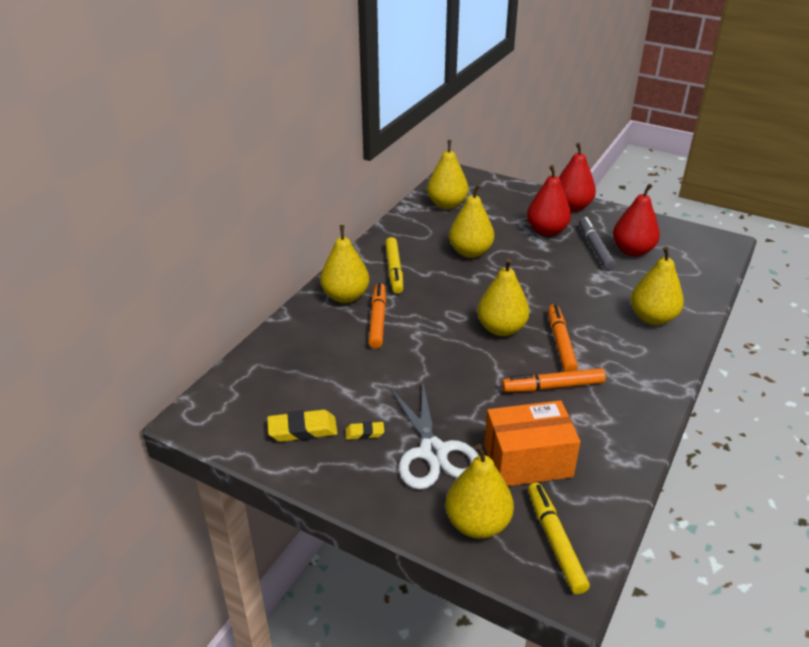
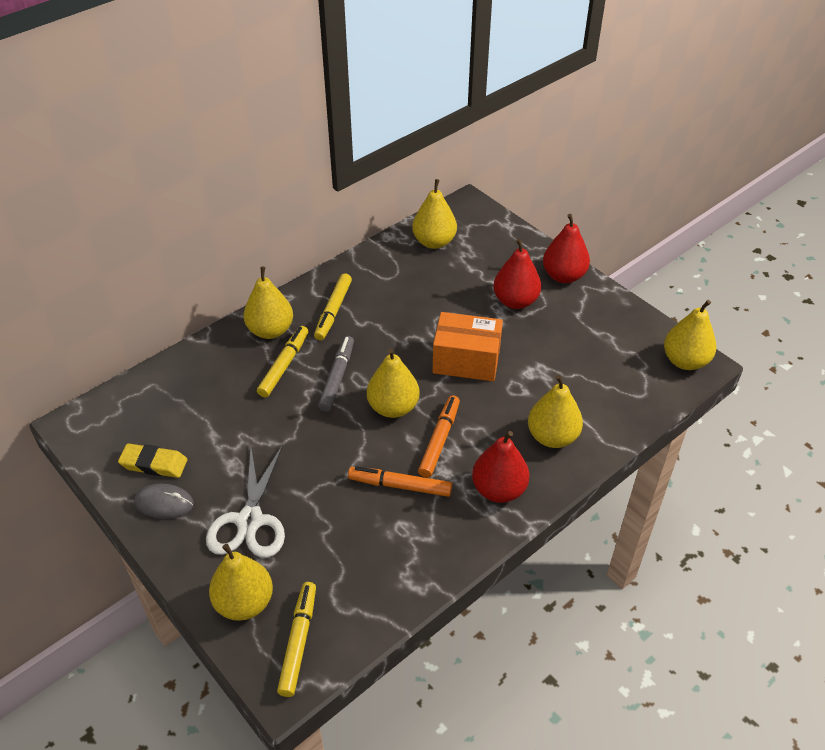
camera: 20 degrees right, 10 degrees up
(336, 460) = (164, 503): none -> grey mouse
(364, 433) = (203, 483): yellow eraser -> none
(377, 320) = (284, 365): orange marker -> yellow marker
(470, 252) = (420, 308): yellow pear -> yellow pear (685, 361)
(527, 461) = (326, 556): orange box -> orange box (466, 360)
(595, 248) = (552, 335): grey marker -> grey marker (337, 377)
(632, 251) = (589, 349): red pear -> red pear (499, 489)

